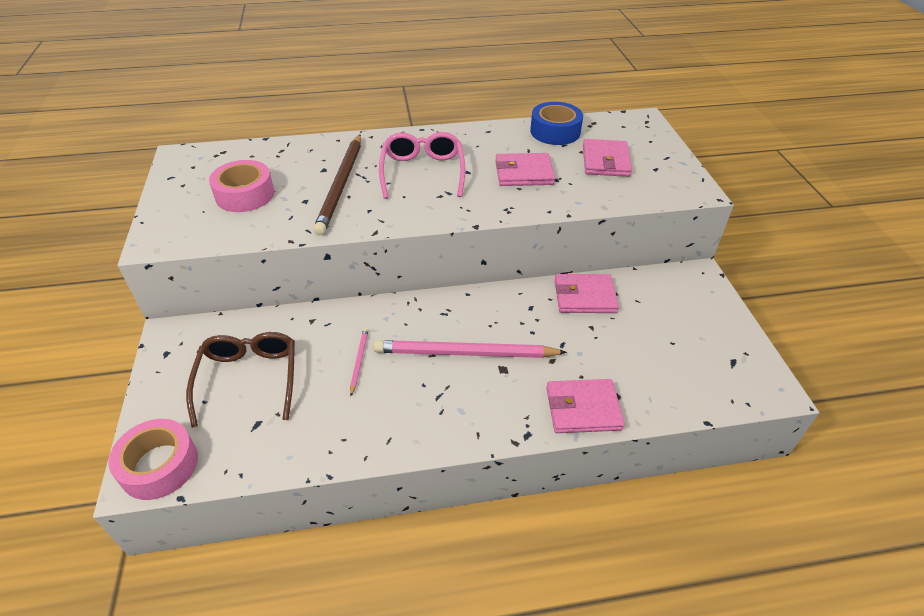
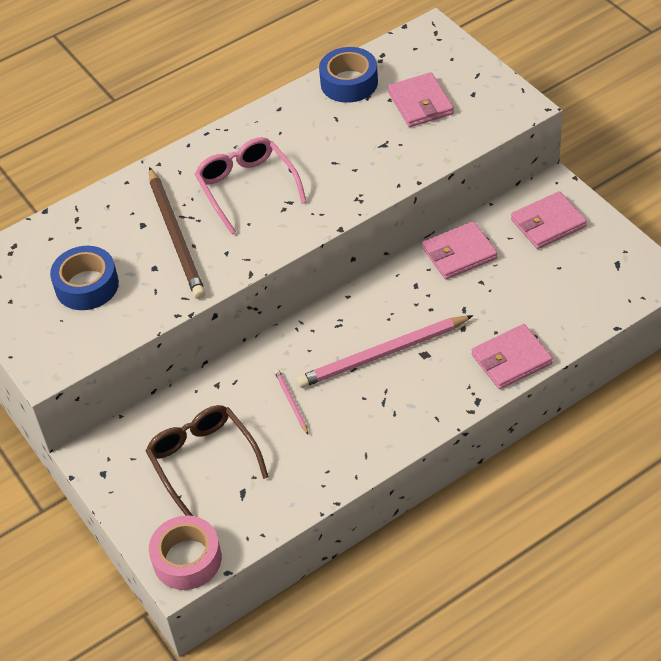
camera: 20 degrees left, 5 degrees up
(245, 194) = (87, 285): pink tape -> blue tape
(524, 173) = (348, 149): pink wallet -> pink wallet (548, 223)

